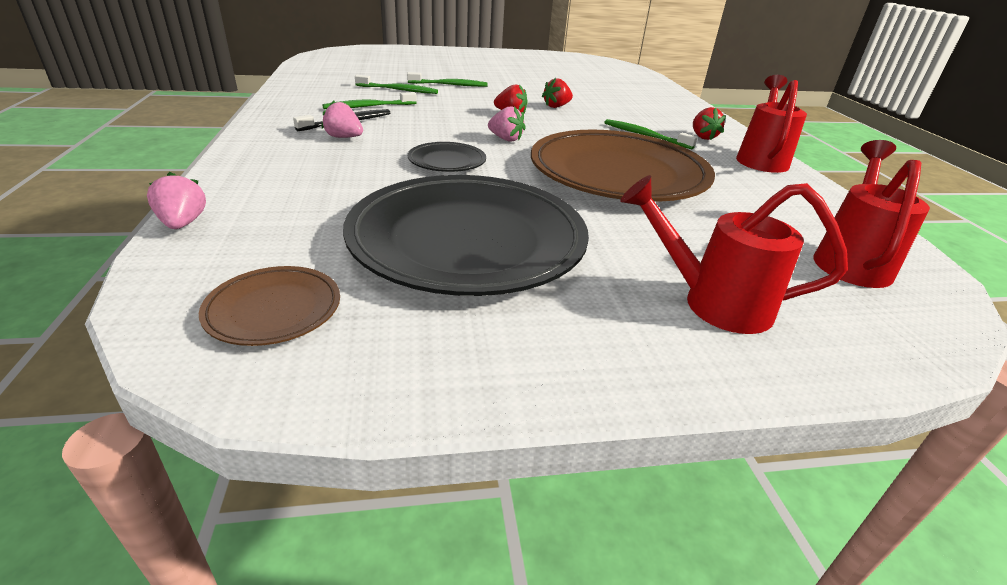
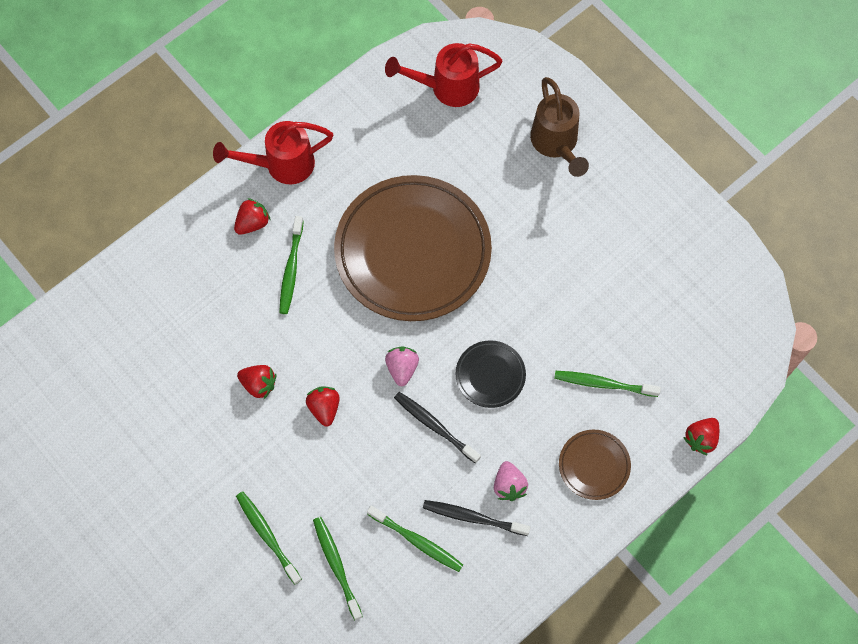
camera: 120 degrees left, 35 degrees up
(183, 223) = (701, 439): pink strawberry -> red strawberry
(274, 310) = (718, 318): brown plate -> brown plate (594, 465)
(346, 201) = (604, 384): none -> green toothbrush
(438, 133) = (435, 426): none -> black toothbrush
(467, 241) = (592, 283): black plate -> none
(711, 303) = (556, 144): red watering can -> brown watering can

